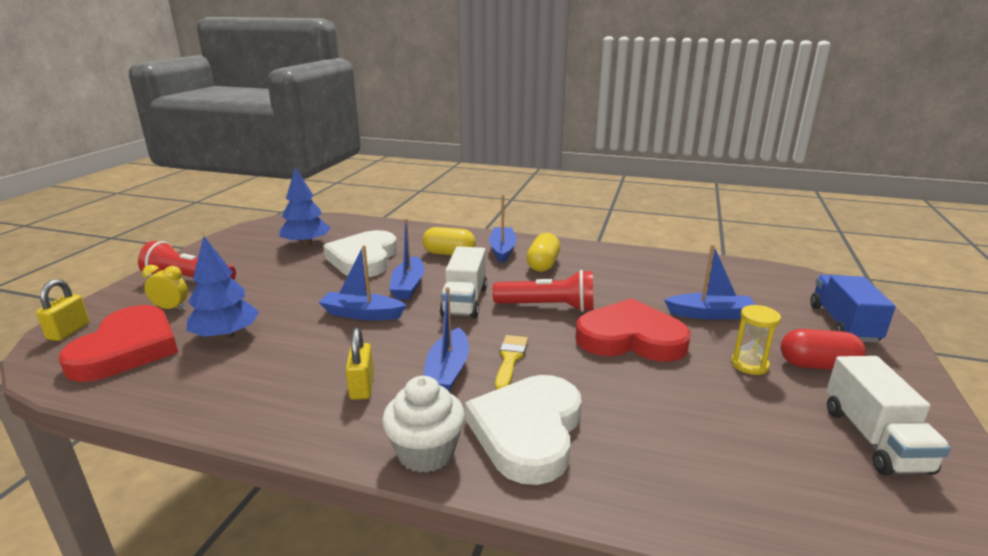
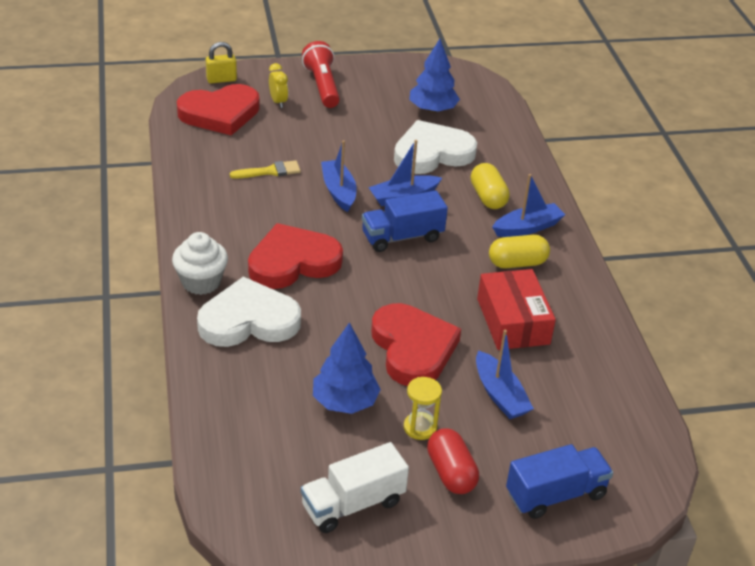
camera: 60 degrees right, 15 degrees up
(226, 335) = (263, 144): blue tree -> blue tree (345, 402)
(362, 387) = (248, 230): yellow padlock -> none
(448, 371) = (293, 262): blue boat -> red heart
(465, 301) = (402, 237): white truck -> blue truck
(510, 359) = (330, 288): yellow brush -> yellow brush (270, 171)
(548, 307) = (431, 287): red flashlight -> none
(615, 284) = (513, 321): none -> red box

